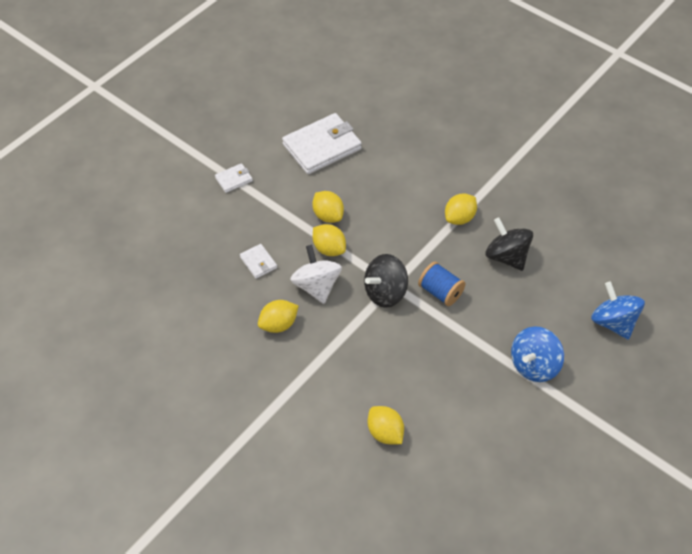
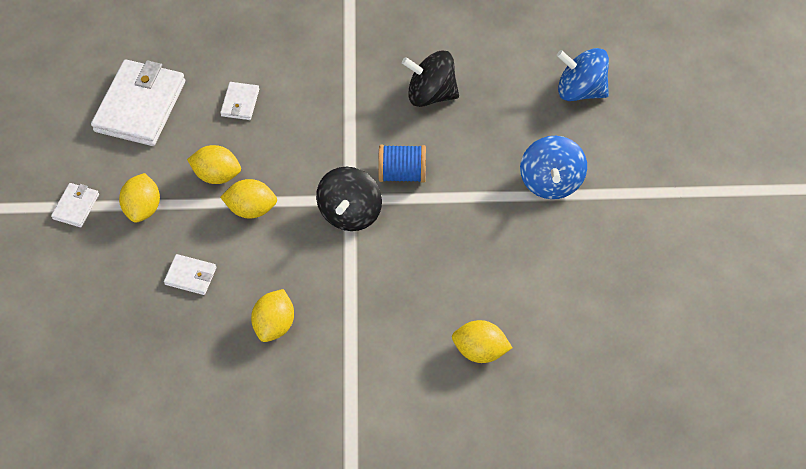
camera: 40 degrees left, 5 degrees up
(316, 286) = (275, 256): white spinning top -> none
(381, 183) = (240, 103): none -> white wallet
(459, 218) = (351, 86): yellow lemon -> yellow lemon (143, 208)

